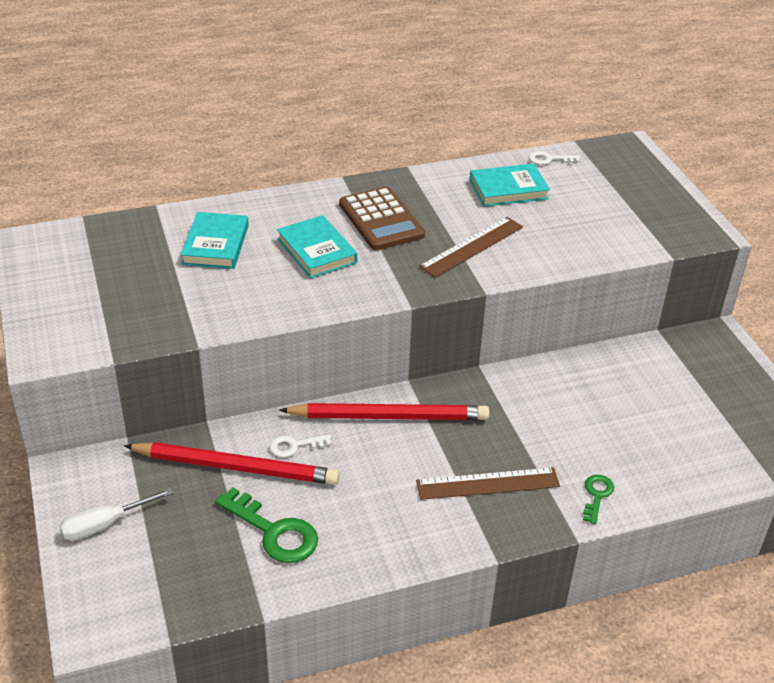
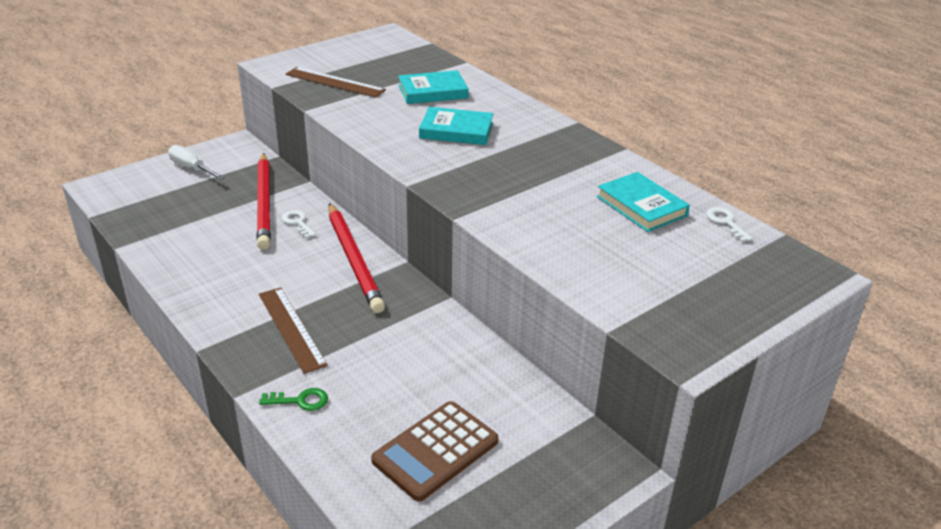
camera: 70 degrees right, 5 degrees down
(274, 532) = (202, 233): green key -> none
(317, 251) = (456, 130): turquoise book -> turquoise book turned 60 degrees clockwise
(381, 220) = (526, 150): brown calculator -> brown calculator (435, 451)
(472, 246) = (522, 200): brown ruler -> brown ruler (335, 82)

